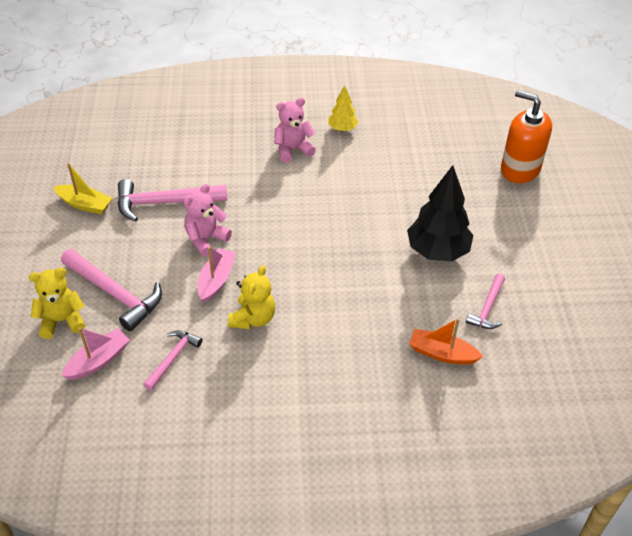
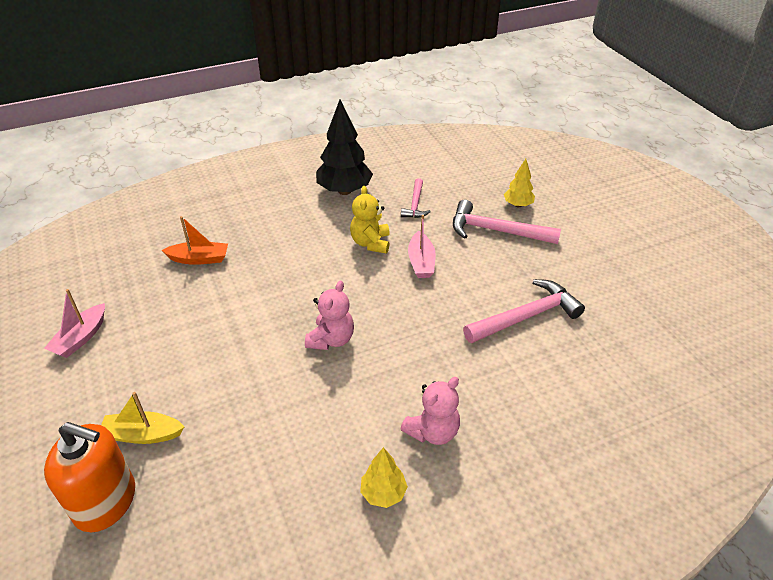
camera: 160 degrees right, 5 degrees down
(62, 321) = (518, 205): yellow teddy bear -> yellow tree
(85, 204) = (600, 292): yellow boat -> yellow boat (143, 435)
(98, 360) = (467, 190): pink boat -> pink boat (81, 338)
(206, 239) = (456, 293): pink teddy bear -> pink teddy bear (331, 339)
(437, 251) = (214, 347): black tree -> black tree (344, 191)
(487, 308) = (157, 305): pink hammer -> none

